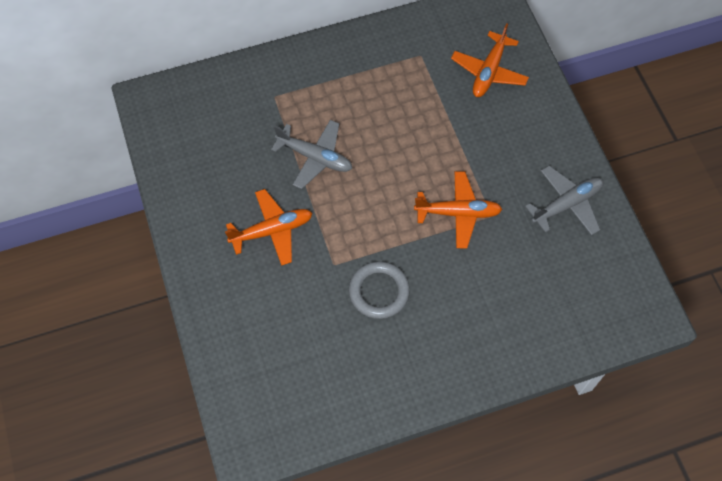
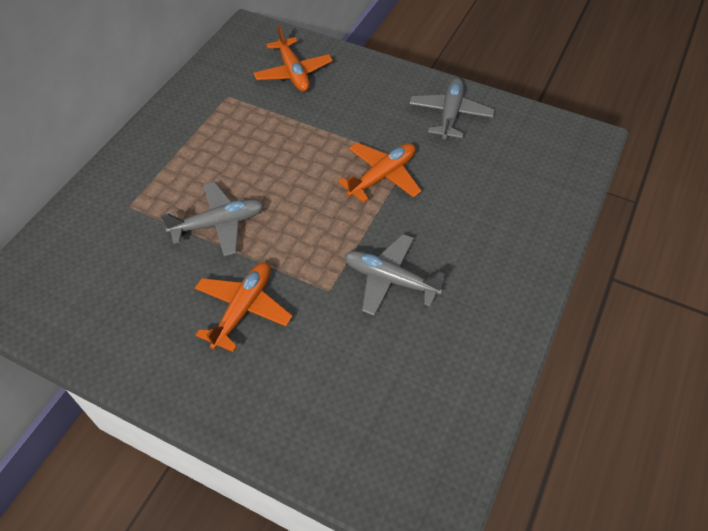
camera: 45 degrees left, 10 degrees down
(379, 292) = (390, 279): grey ring -> grey plane

